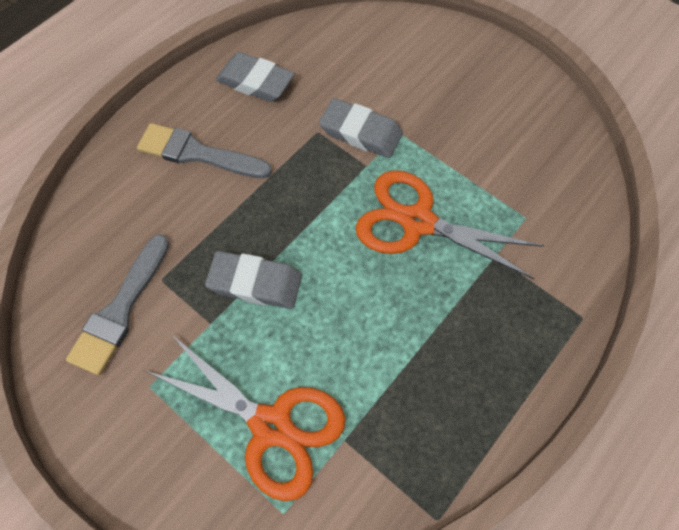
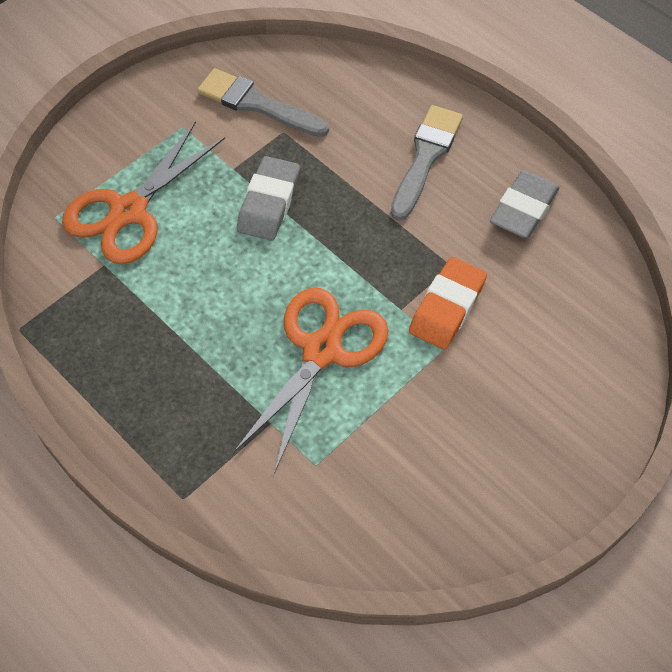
camera: 95 degrees right, 5 degrees down
(361, 132) = (447, 307): grey eraser -> orange eraser

